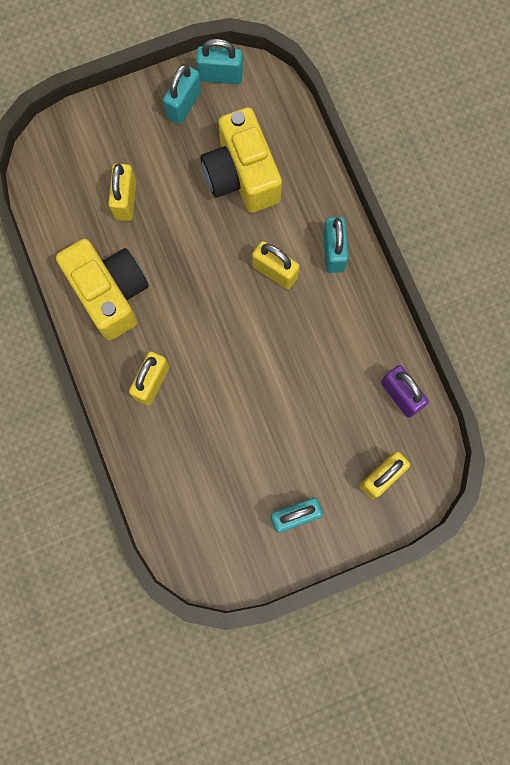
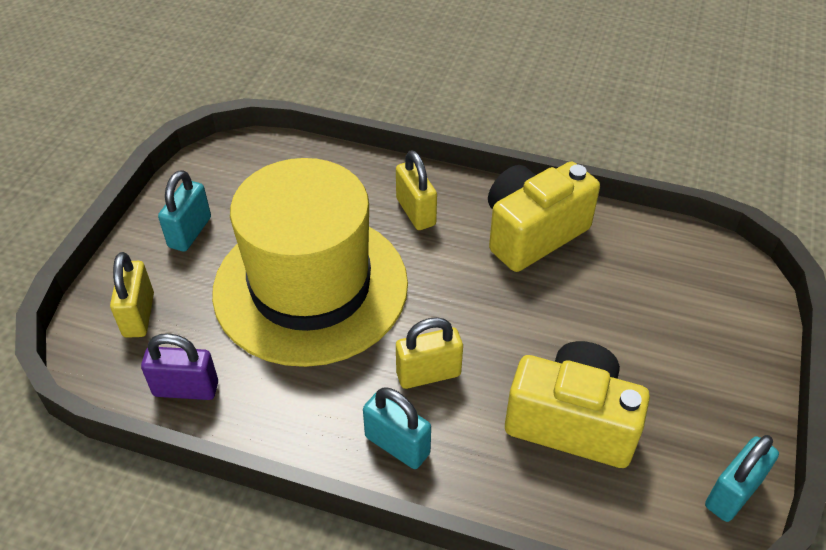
camera: 130 degrees right, 30 degrees down
(110, 293) = (532, 233): yellow camera -> yellow camera turned 135 degrees clockwise
(125, 200) = (627, 301): yellow padlock -> none
(184, 104) = (714, 427): turquoise padlock -> none
(271, 393) = (310, 287): none -> yellow hat

